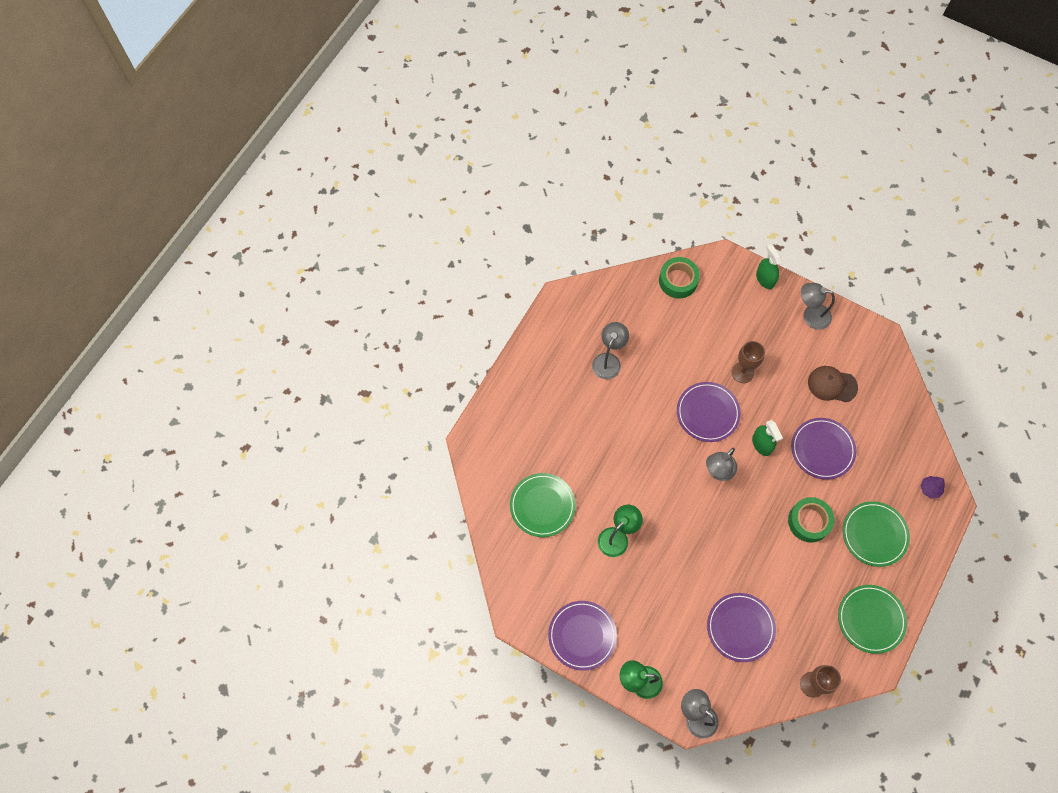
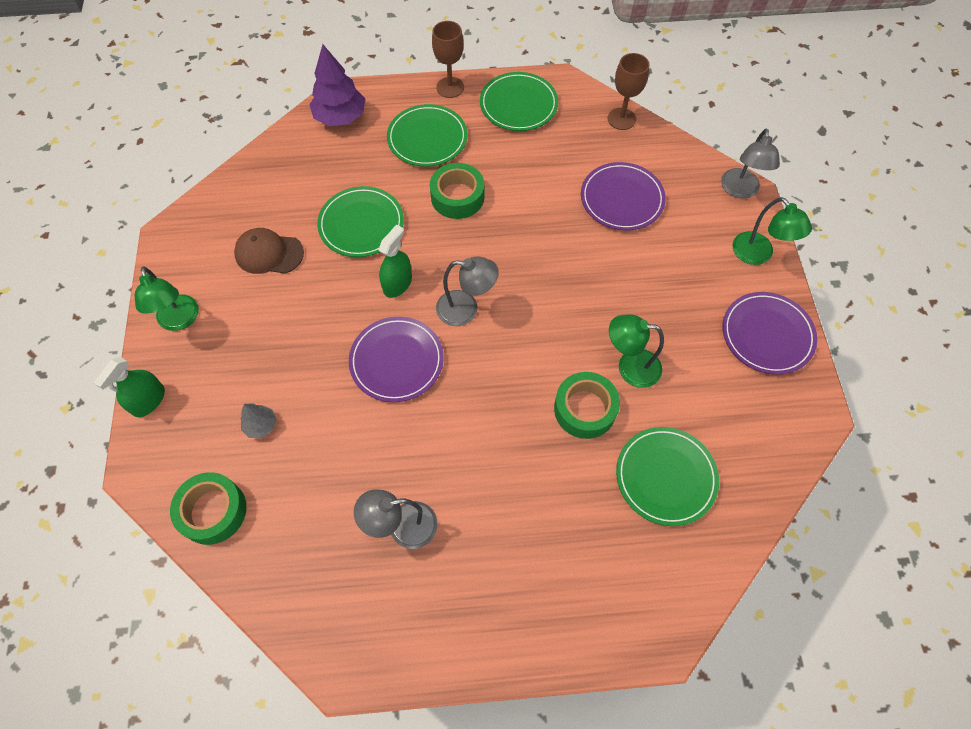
camera: 125 degrees left, 5 degrees down
(609, 492) = (585, 409): none -> green tape
(713, 324) = (261, 425): none -> grey tree
(742, 372) = (313, 352): brown goblet -> brown goblet (450, 87)
(810, 315) = (180, 320): grey lamp -> green lamp
(822, 449) = (361, 224): purple plate -> green plate
(832, 385) = (269, 253): brown cap -> brown cap turned 120 degrees clockwise
(930, 489) = (340, 117): purple tree -> purple tree, size x1.93

